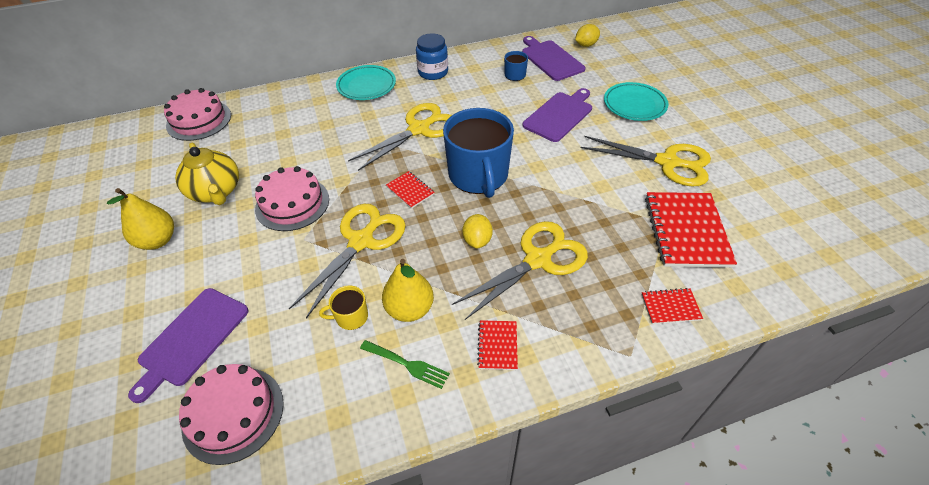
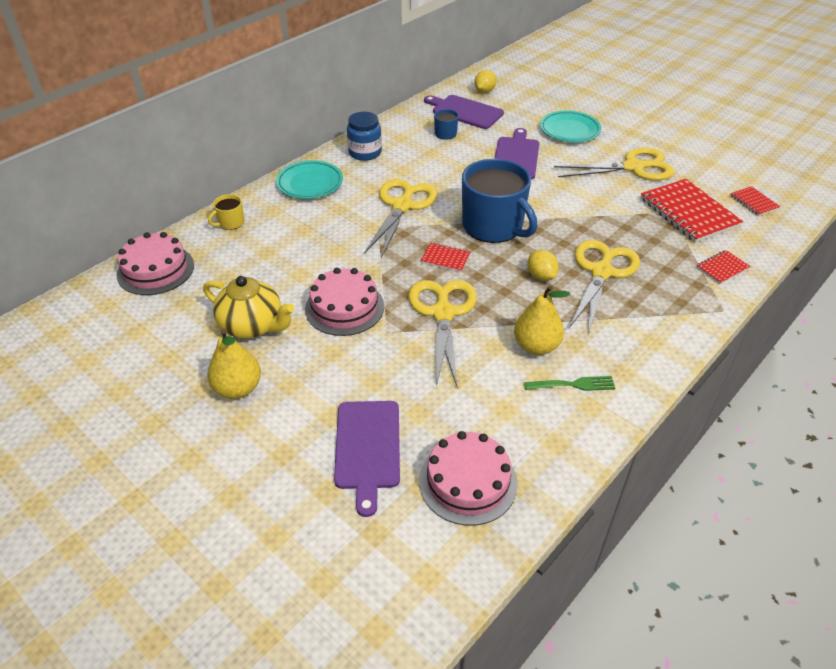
camera: 30 degrees left, 5 degrees down
(351, 317) = (493, 372): yellow mug -> yellow mug (230, 222)
(497, 346) = (628, 343): red notebook -> red notebook (754, 202)

